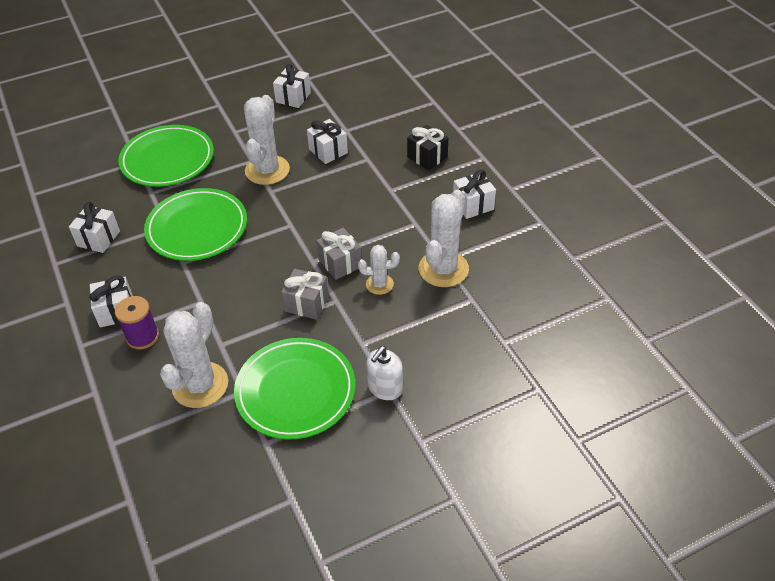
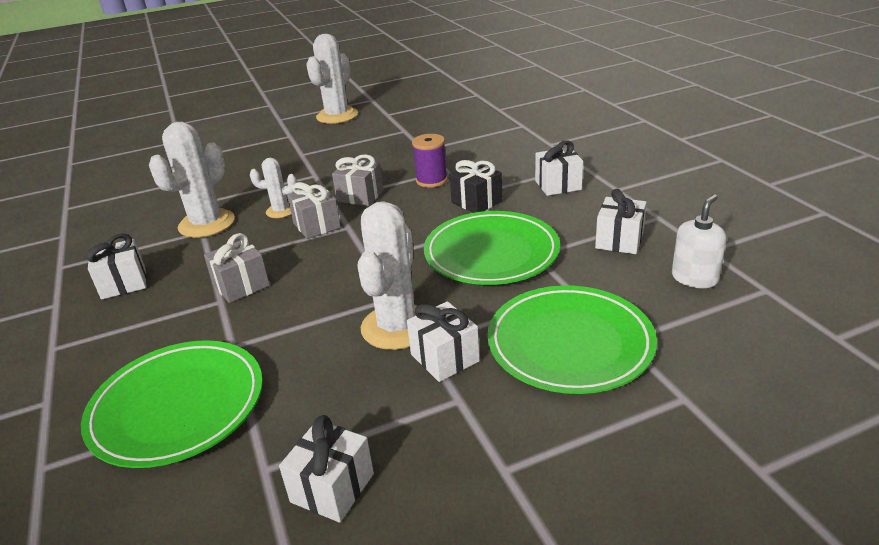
camera: 175 degrees left, 15 degrees down
(142, 337) = (522, 171): purple spool -> purple spool (431, 180)
(200, 385) = (459, 150): white cactus -> white cactus (337, 116)
(295, 391) = (378, 151): green plate -> green plate (178, 407)
(328, 151) = (291, 359): white gift -> white gift (445, 358)
(381, 202) = (241, 285): none -> grey gift
(385, 388) = (305, 155): white soap dispenser -> white soap dispenser (694, 278)
(427, 157) = (137, 348): black gift -> black gift (476, 202)

